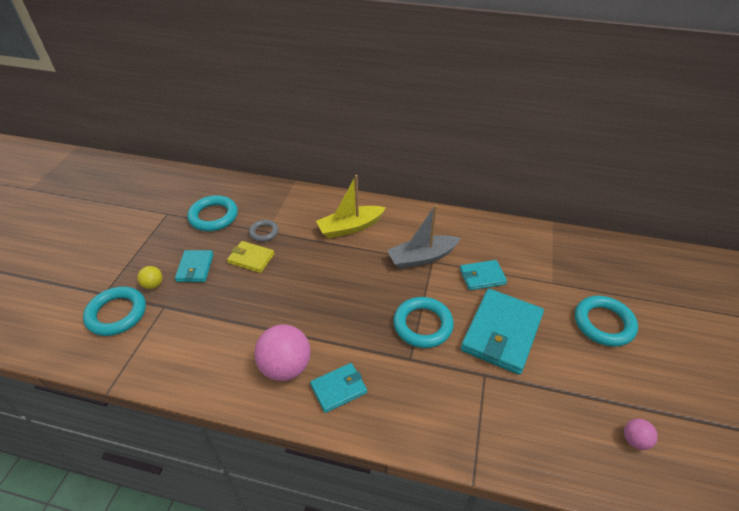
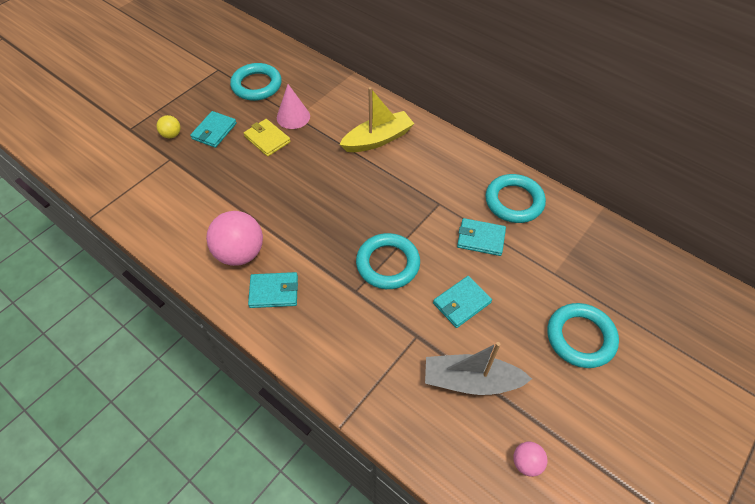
camera: 25 degrees right, 10 degrees up
(117, 314) = (130, 151): turquoise ring -> turquoise ring (514, 201)
(264, 232) = (293, 117): grey ring -> pink cone
(350, 227) = (378, 139): yellow boat -> yellow boat turned 150 degrees clockwise
(422, 258) = (430, 196): grey boat -> grey boat (471, 381)
(501, 333) = (461, 303): turquoise wallet -> turquoise wallet, size x0.54

